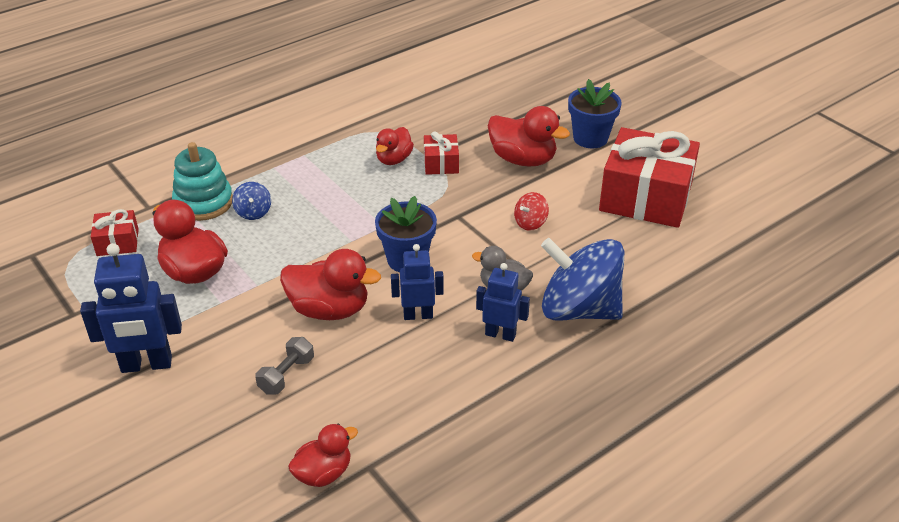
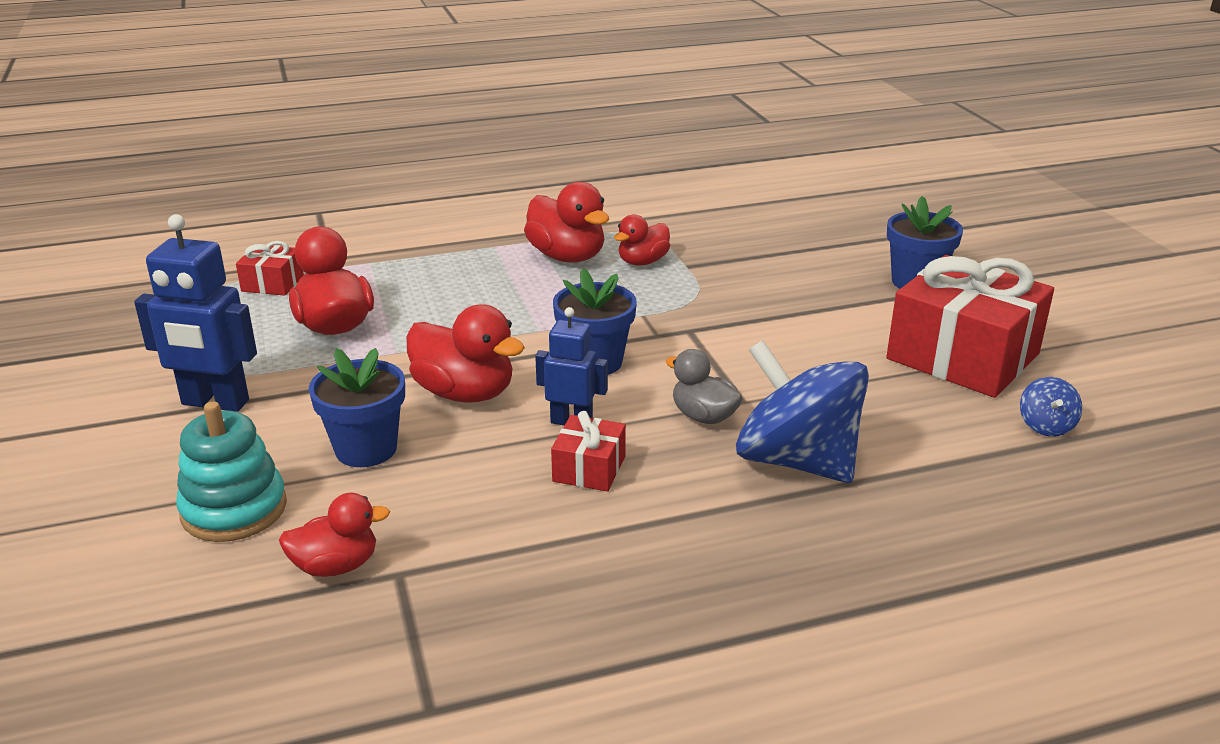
camera: 20 degrees right, 10 degrees down
(203, 203) = (392, 264): turquoise stacking toy -> turquoise stacking toy (234, 509)
(253, 212) = (441, 283): blue spinning top -> blue spinning top (1046, 426)
(286, 375) = (366, 449): grey dumbbell -> blue flower pot
(441, 163) = (699, 275): red gift -> red gift (589, 469)
(500, 334) = (669, 466): blue robot -> none
(523, 159) = (810, 289): red duck -> red duck (567, 257)
(530, 223) = (782, 354): red spinning top -> none

